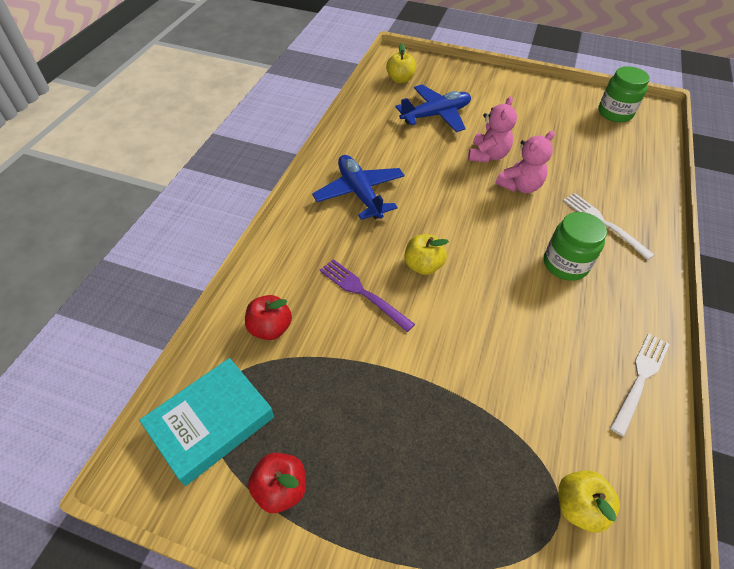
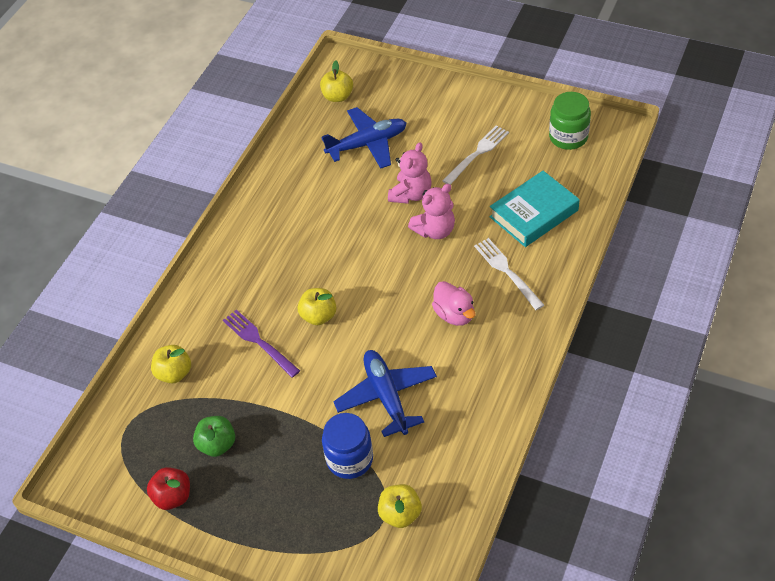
camera: 10 degrees right, 0 degrees up
(211, 423) = (122, 449): turquoise book -> turquoise book (534, 213)
(270, 328) = (174, 373): red apple -> yellow apple
(330, 415) = (217, 444): none -> green apple
(360, 193) = (271, 240): blue plane -> blue plane (386, 396)
(496, 431) = (350, 459): none -> blue jar
(565, 264) = (454, 314): green jar -> pink duck
(640, 378) = (486, 419): white fork -> white fork (477, 153)

